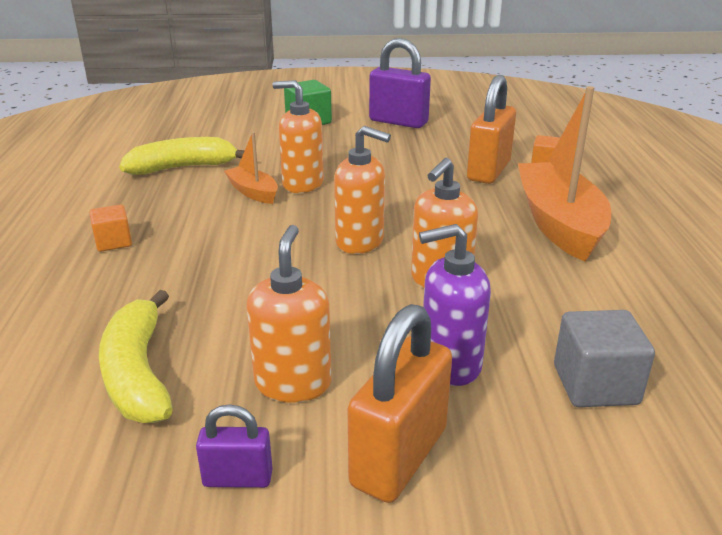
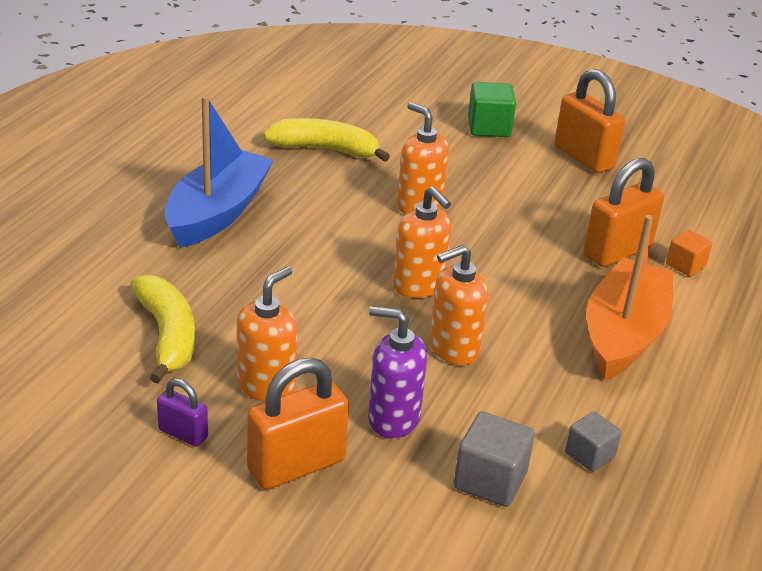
camera: 25 degrees right, 5 degrees up
(113, 242) = (217, 213): orange cube -> blue boat
(138, 373) = (167, 335): yellow banana -> yellow banana turned 150 degrees clockwise
(253, 192) = (367, 199): orange boat -> none
(398, 122) = (583, 157): purple padlock -> orange padlock
(646, 325) = (589, 455): none -> grey cube

